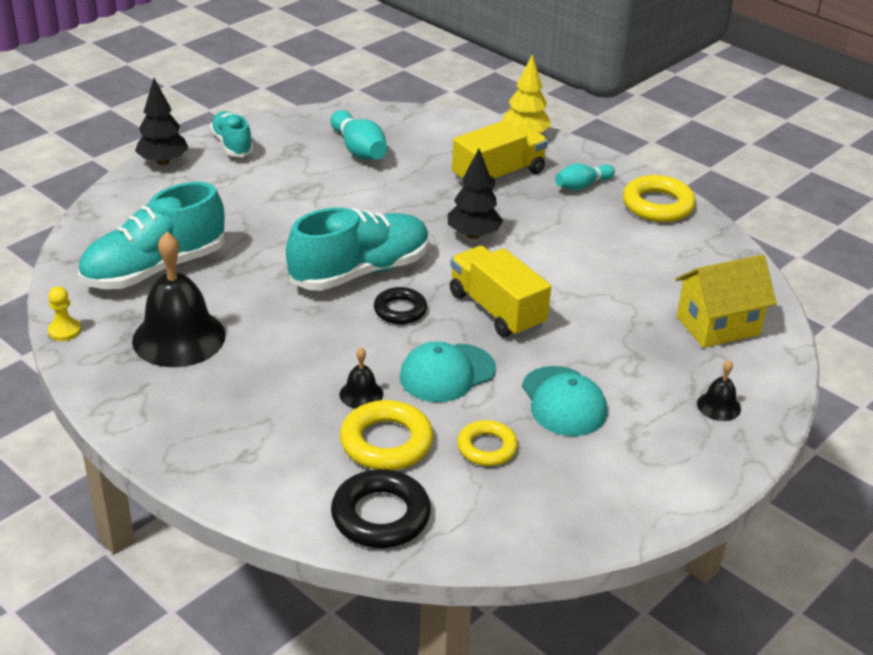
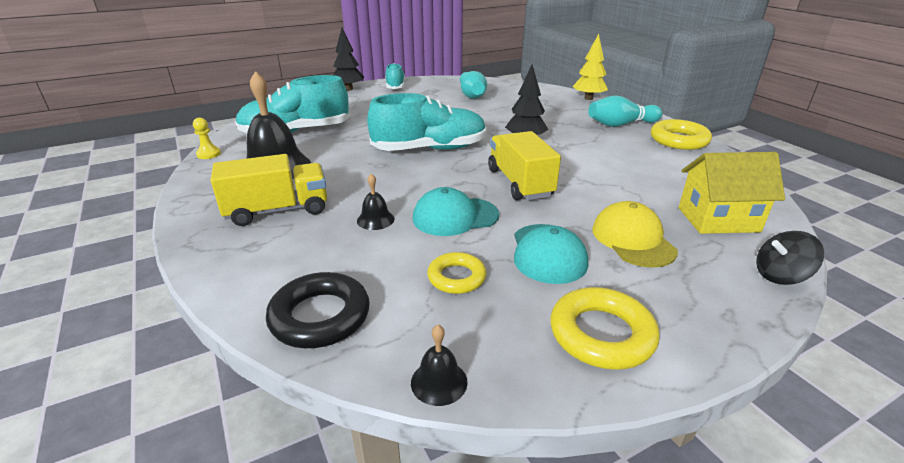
camera: 20 degrees right, 5 degrees down
(386, 442) = (370, 257): yellow ring -> yellow ring (601, 334)
(400, 310) = (444, 173): black ring -> none
(498, 175) = (560, 114): yellow truck -> yellow truck (277, 210)
(582, 186) = (620, 124): turquoise bowling pin -> turquoise bowling pin, size x1.50
(640, 368) = (632, 239): none -> yellow cap
(718, 406) = (708, 283): black bell -> black bell (439, 382)
(779, 384) = (780, 276): none -> black spinning top

